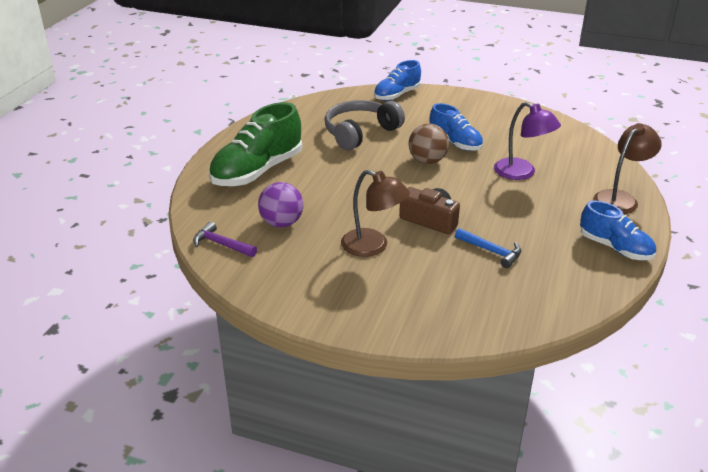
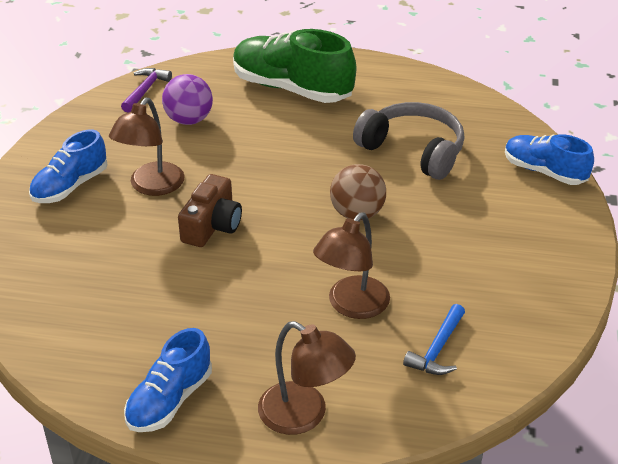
camera: 80 degrees right, 5 degrees up
(455, 143) = (418, 236): blue shoe -> blue shoe (70, 186)
(491, 251) = (150, 279): blue hammer -> blue hammer (437, 349)
(522, 173) = (351, 306): purple lamp -> brown lamp

